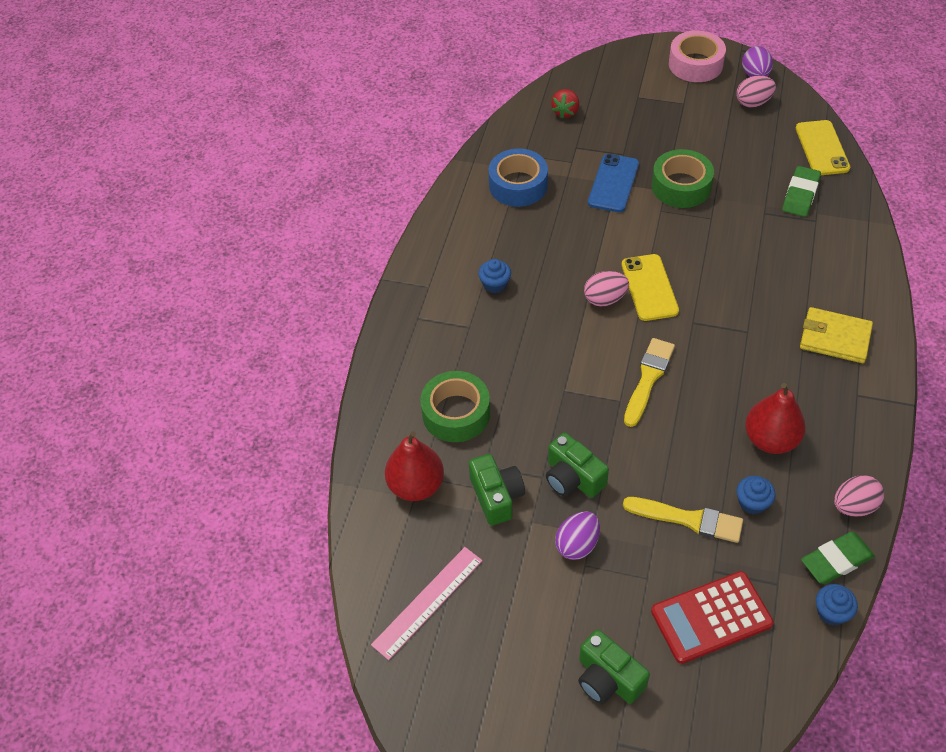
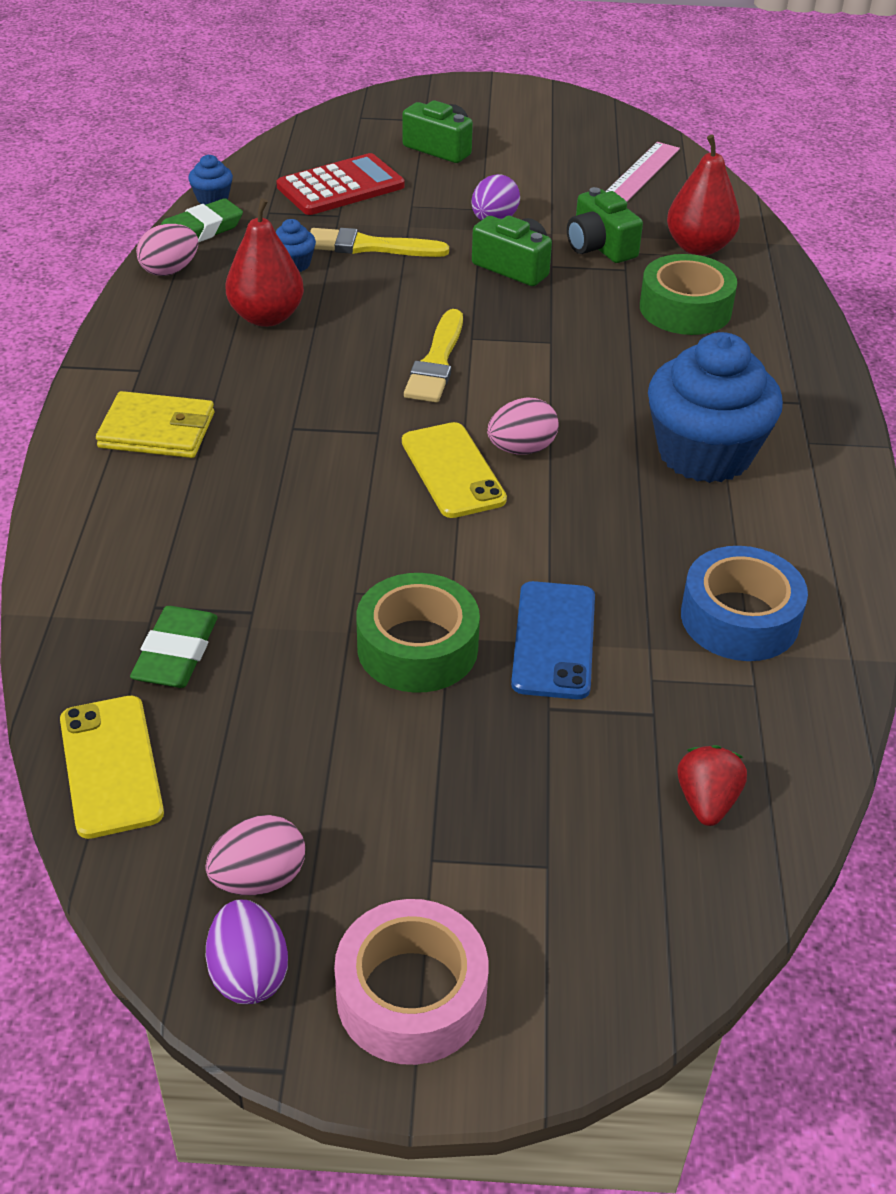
camera: 165 degrees right, 10 degrees down
(495, 284) = (704, 453): blue cupcake -> blue cupcake, size x2.40

